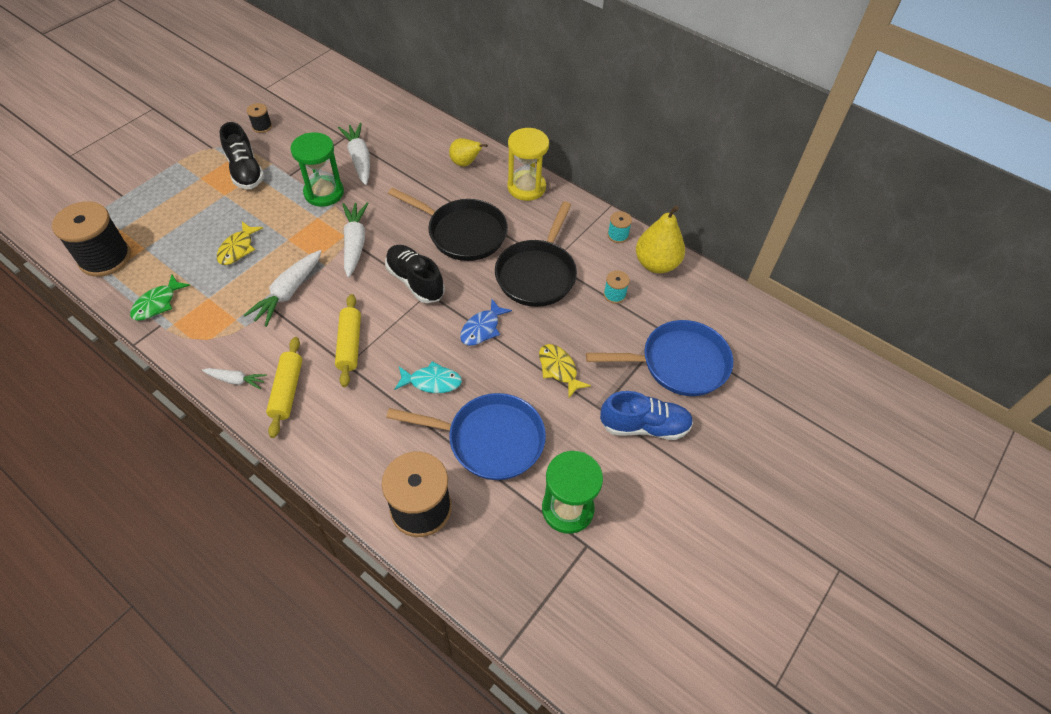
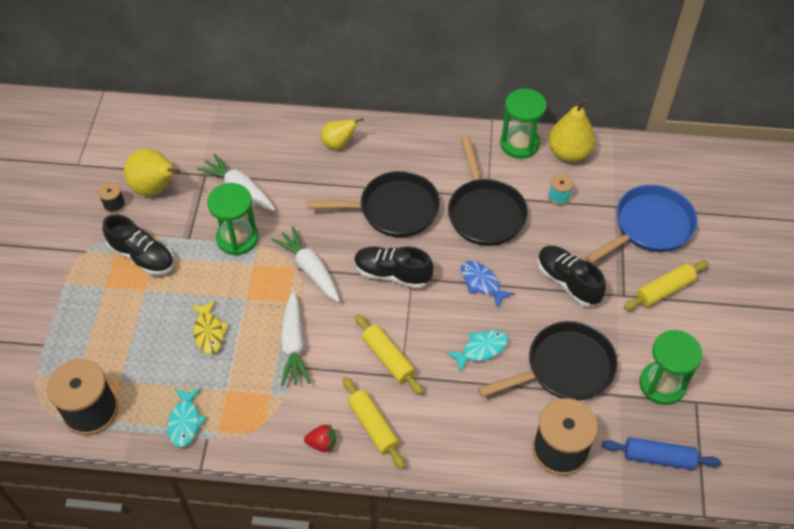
camera: 30 degrees left, 0 degrees up
(157, 303) = (185, 422): green fish -> turquoise fish
(236, 380) = (322, 443): white carrot -> red strawberry
(301, 129) = (156, 188): none -> yellow pear
(482, 328) = (482, 283): blue fish -> blue fish turned 135 degrees clockwise
(489, 440) = (564, 368): blue pan -> black pan
(504, 573) = (658, 458): none -> blue rolling pin
(526, 187) = (410, 139): yellow hourglass -> none
(559, 369) = (568, 282): yellow fish -> black shoe
(618, 235) = (519, 144): turquoise spool -> green hourglass
(644, 426) = (664, 290): blue shoe -> yellow rolling pin

